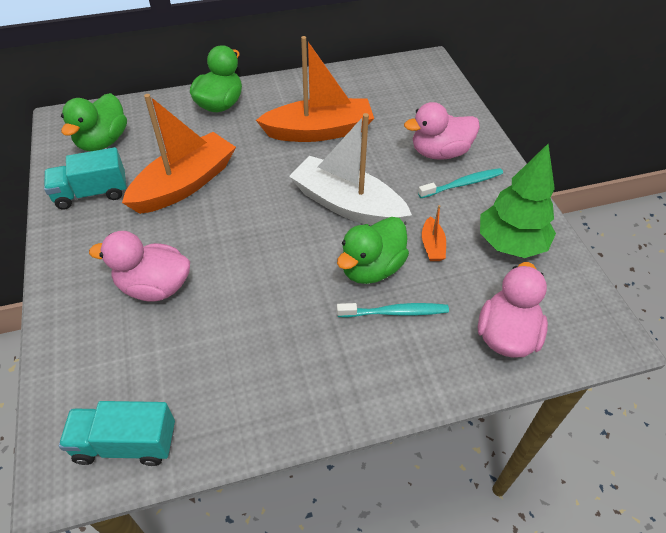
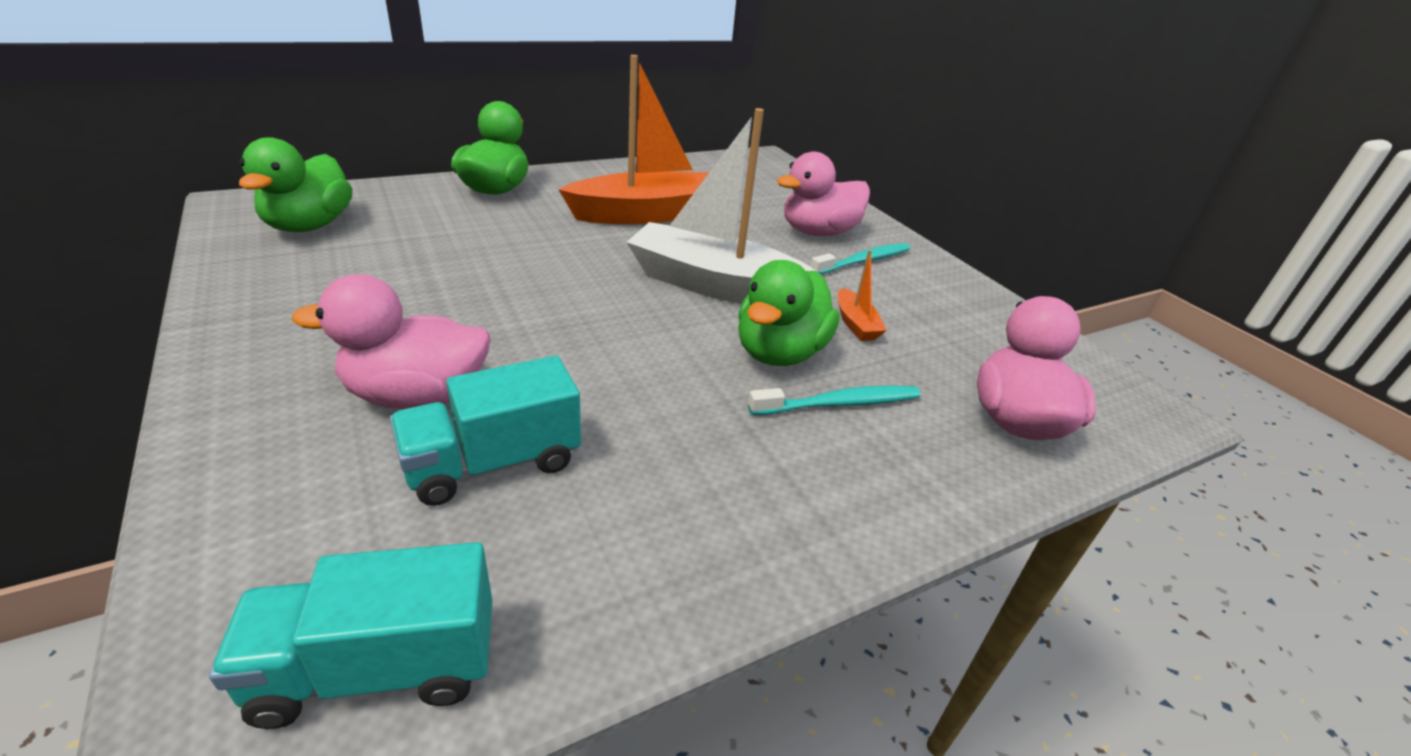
camera: 15 degrees left, 15 degrees down
(92, 193) = (290, 282): turquoise truck -> turquoise truck (493, 463)
(185, 184) = (454, 269): orange boat -> none
(510, 244) = (959, 318): green tree -> none

